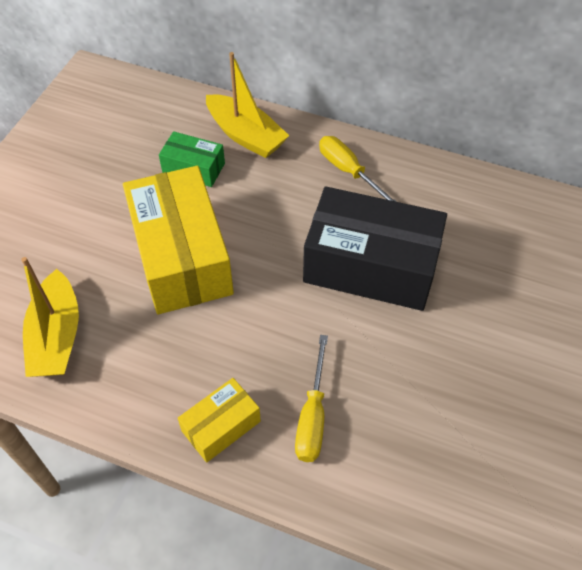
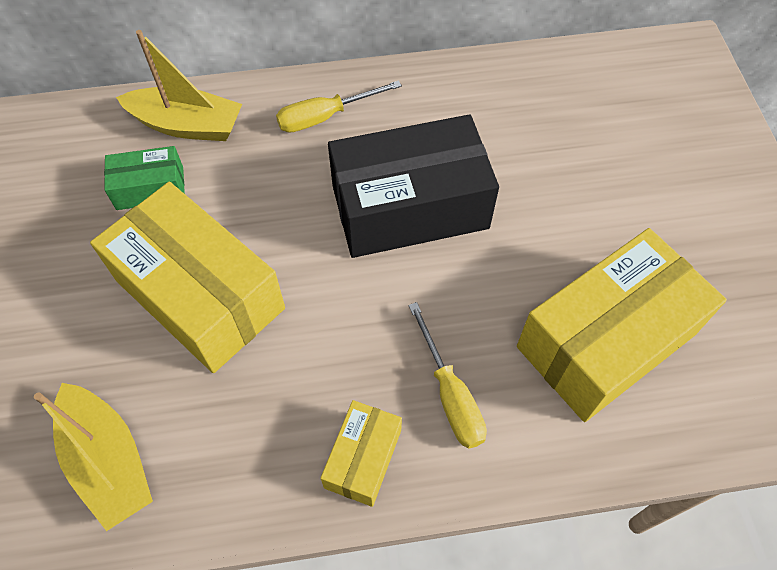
camera: 30 degrees left, 5 degrees up
(349, 171) = (325, 117): yellow screwdriver -> yellow screwdriver turned 45 degrees counterclockwise
(462, 441) = (606, 340): none -> yellow box

